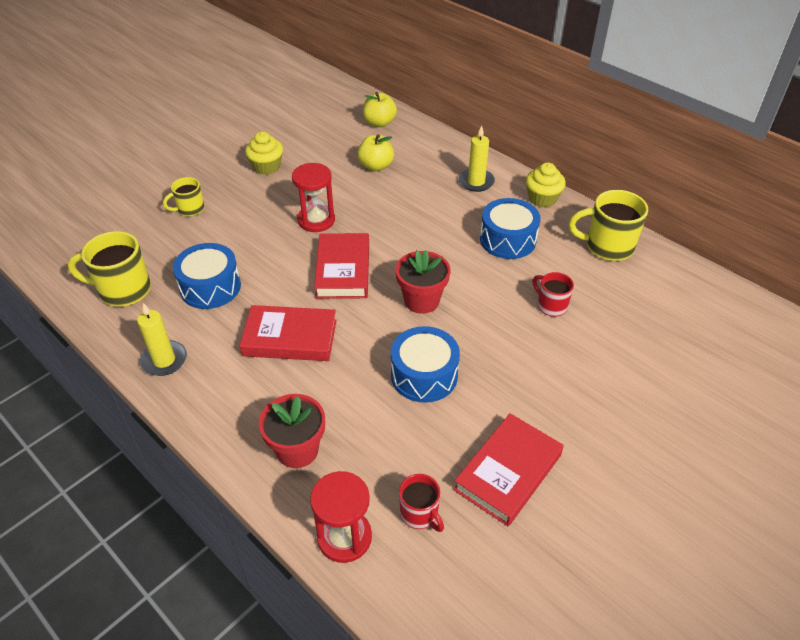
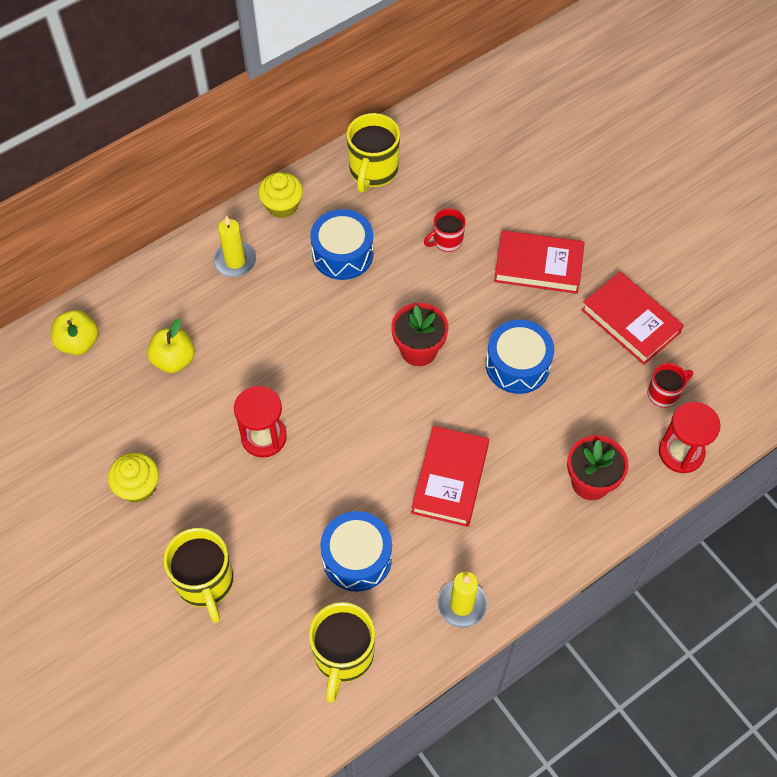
camera: 80 degrees left, 15 degrees up
(190, 209) = (205, 582): yellow mug -> yellow mug, size x1.71
(343, 270) = (357, 418): red book -> red book (538, 266)

